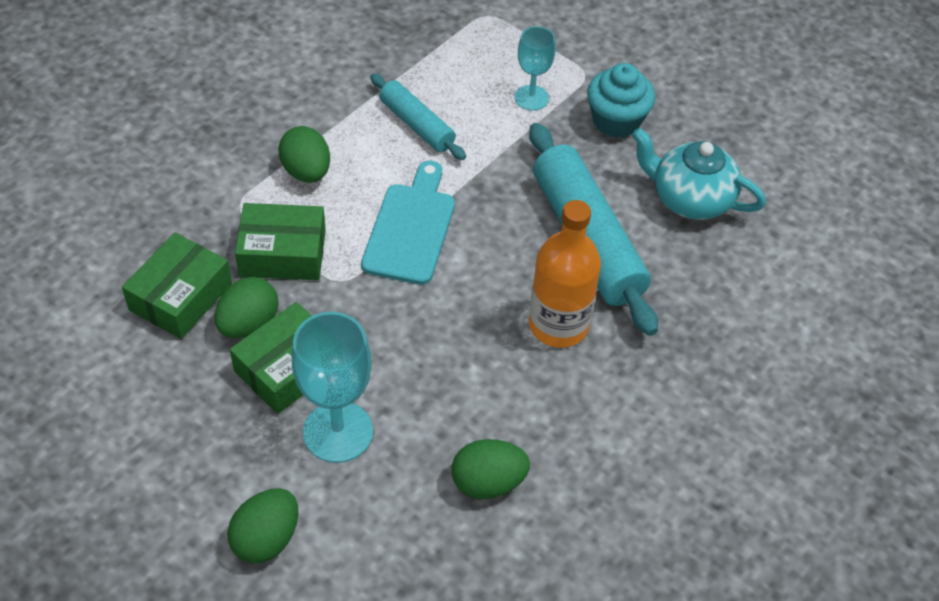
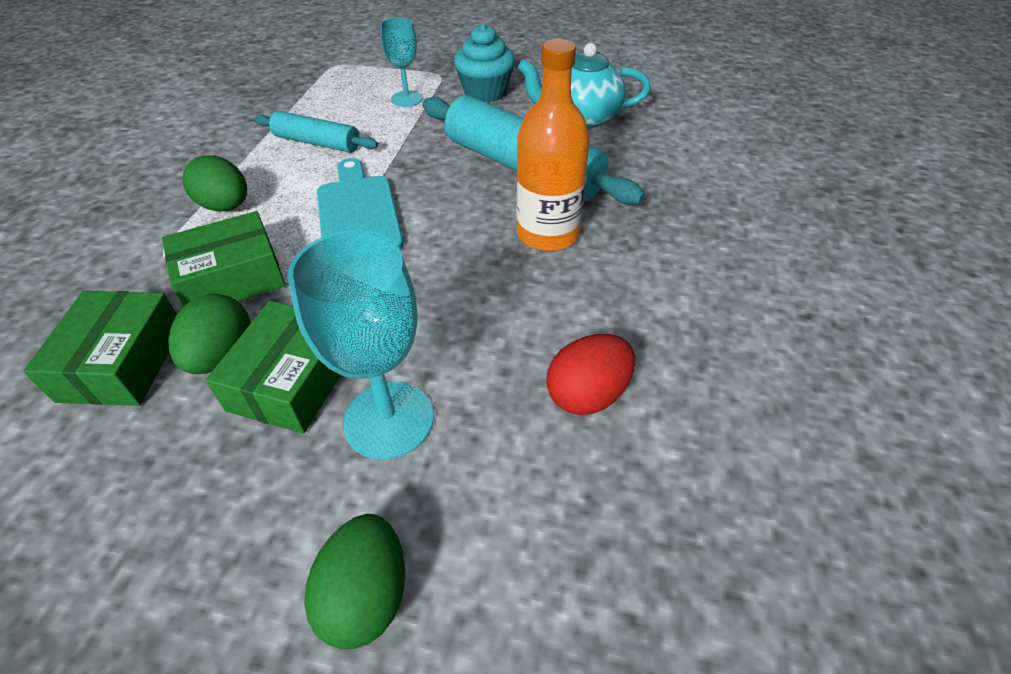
camera: 25 degrees left, 5 degrees down
(488, 482) = (587, 394): green egg -> red egg

